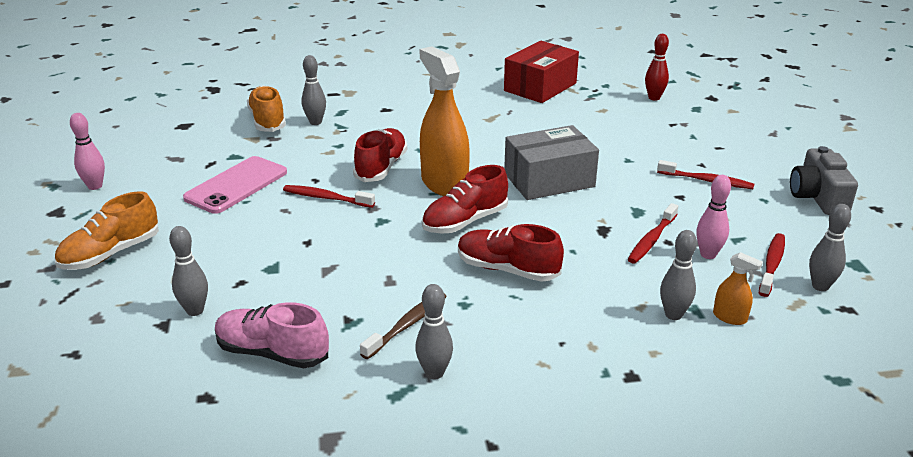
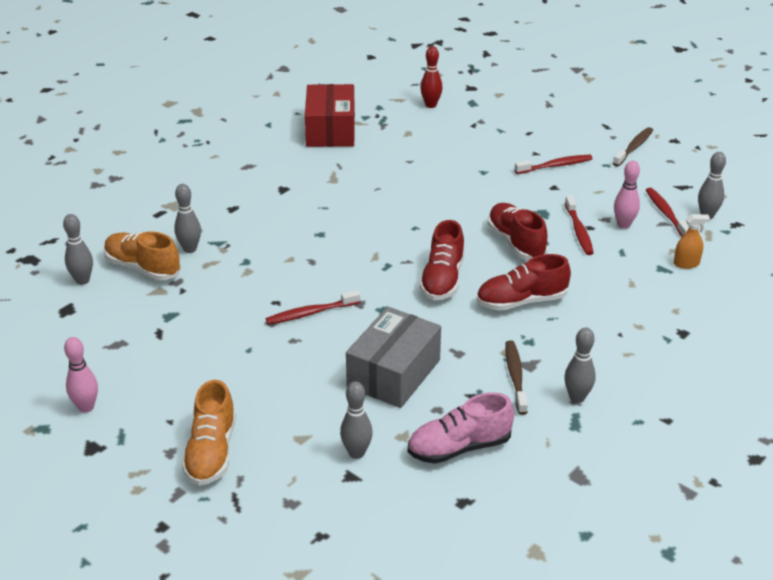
camera: 40 degrees left, 5 degrees up
(236, 185) = (217, 340): pink phone -> none
(381, 167) = (313, 265): red shoe -> red shoe (516, 242)
(444, 184) = (383, 255): orange spray bottle -> none
(549, 180) = (453, 215): grey box -> grey box (394, 373)
(673, 315) = (656, 279): grey bowling pin -> grey bowling pin (82, 280)
(818, 197) = (634, 147): grey camera -> brown toothbrush

